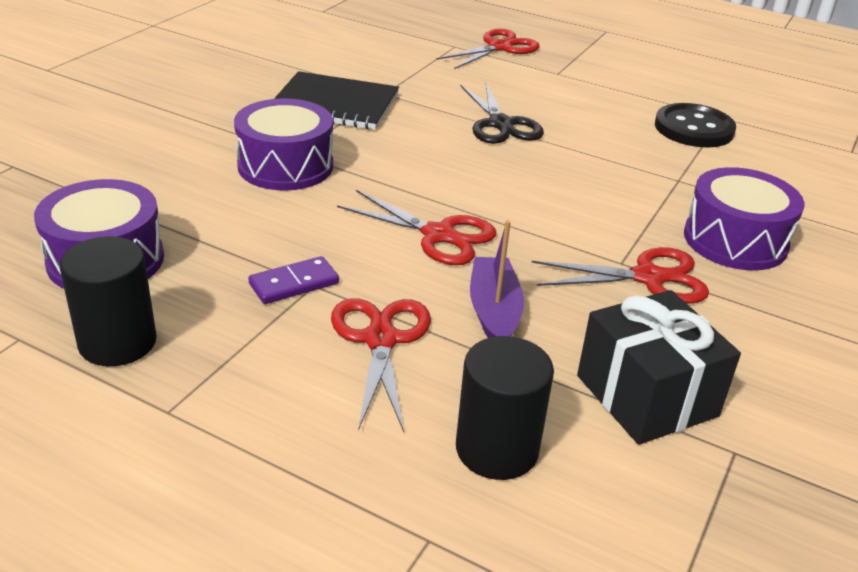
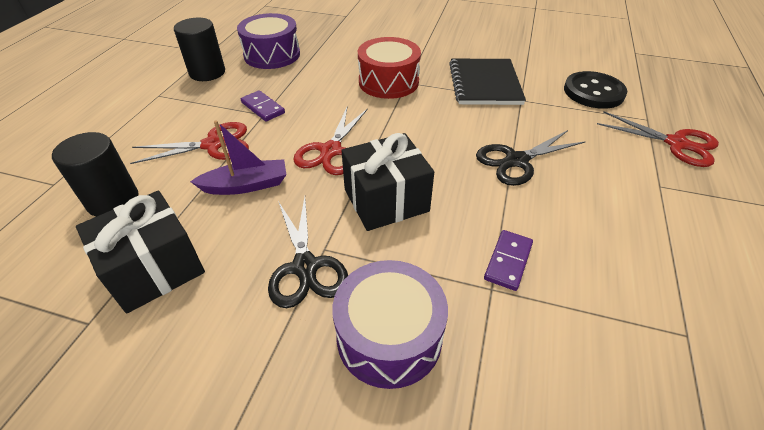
camera: 80 degrees right, 10 degrees up
(285, 166) = (388, 82): purple drum -> red drum
(548, 211) = (386, 200): none -> black gift
(646, 164) = (508, 261): none -> purple domino
(648, 277) = (305, 267): red scissors -> black scissors
(694, 128) = (626, 303): black button -> black button (593, 92)

